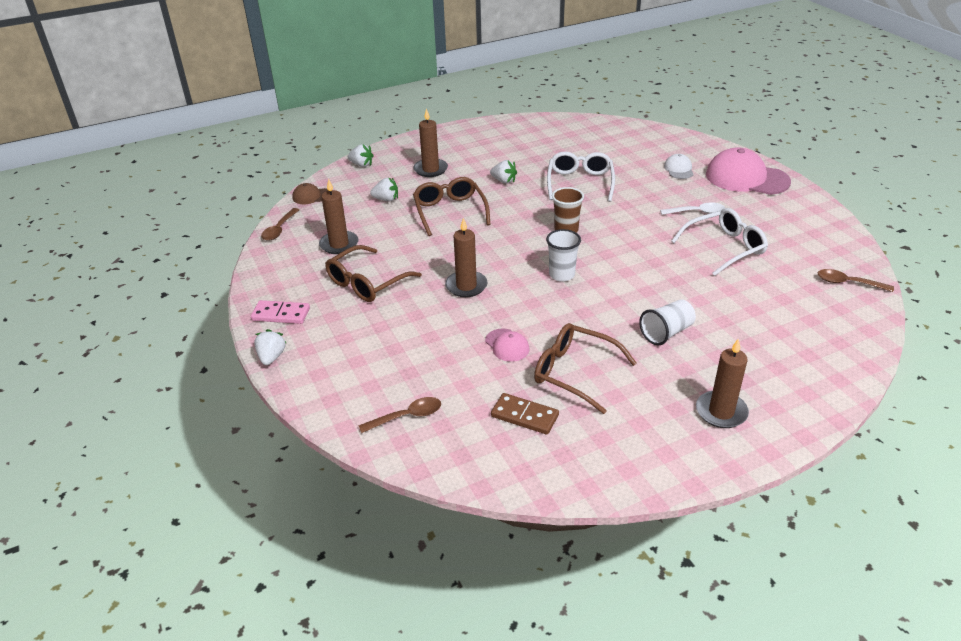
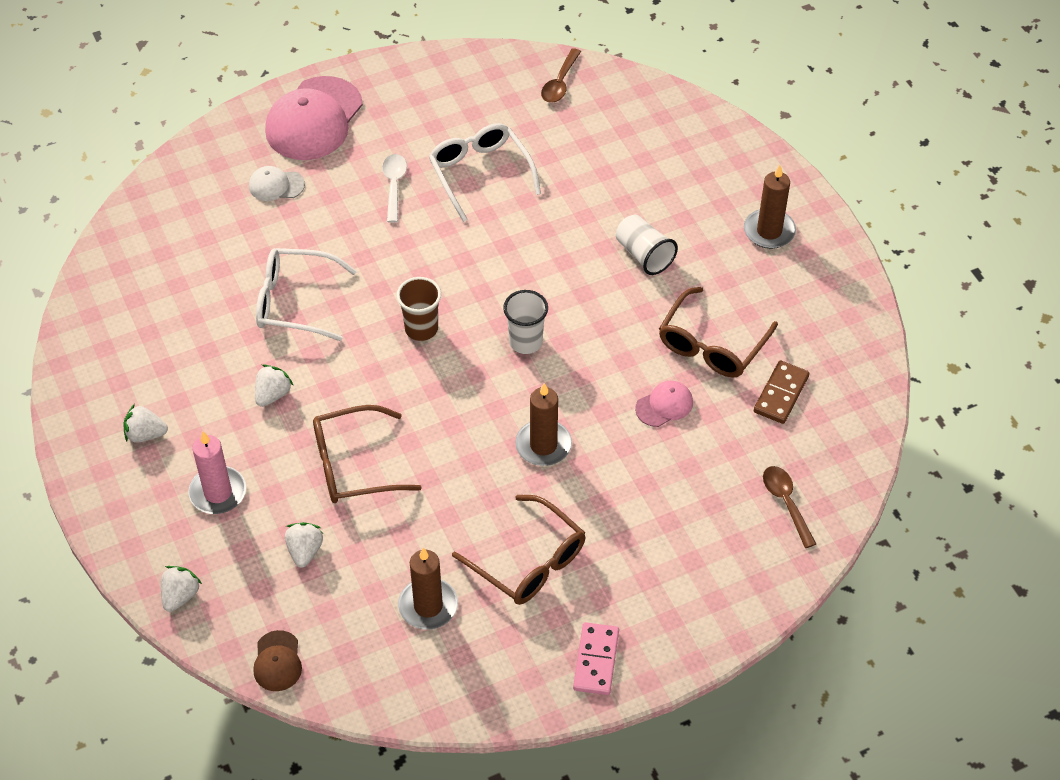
camera: 90 degrees left, 15 degrees up
(271, 357) = (685, 658): white strawberry -> white strawberry (145, 434)
(279, 229) = (375, 696): brown spoon -> none
(430, 169) = (218, 492): brown candle -> pink candle

